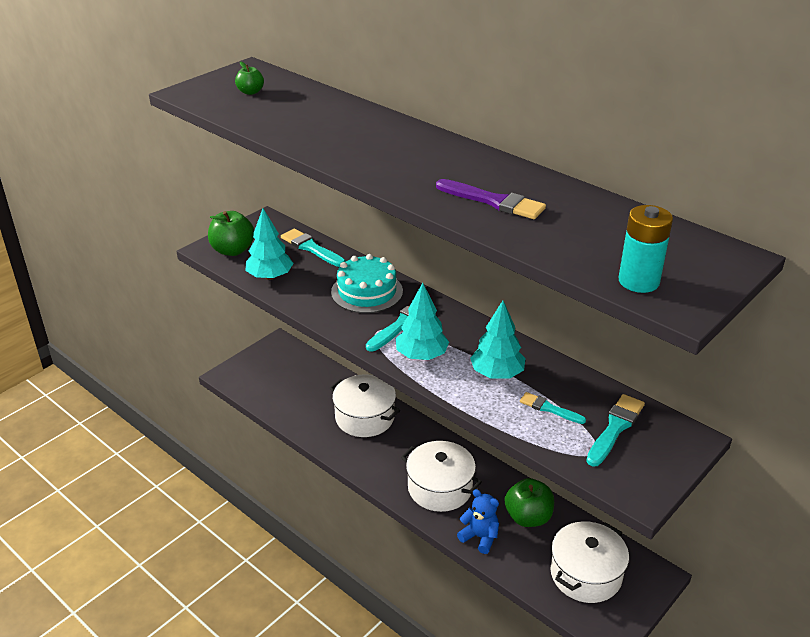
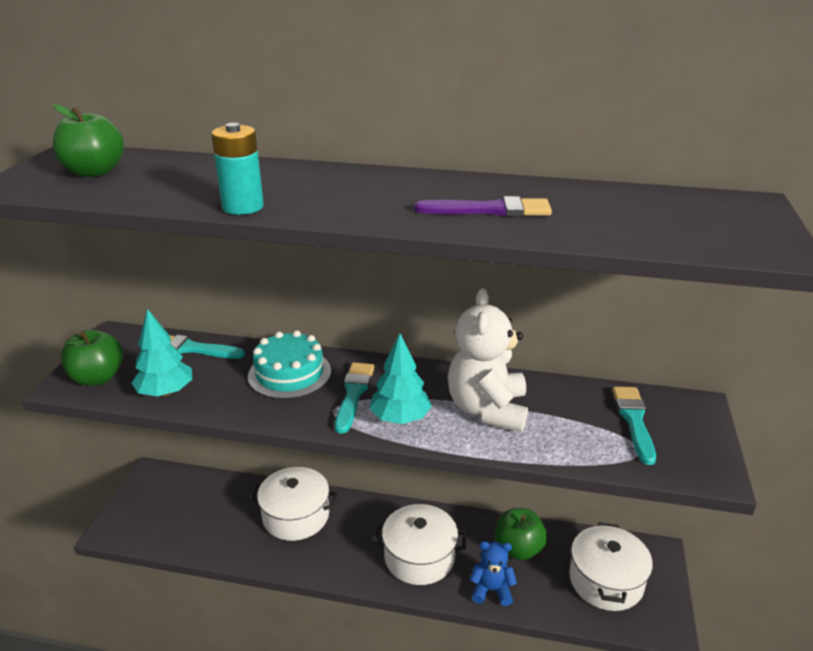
camera: 30 degrees left, 5 degrees down
(250, 92) = (94, 172): green apple -> green apple, size x1.81
(497, 374) = (487, 409): turquoise tree -> white teddy bear
(549, 408) = (564, 425): turquoise brush -> none
(638, 281) = (715, 242): turquoise battery -> turquoise battery (243, 207)

